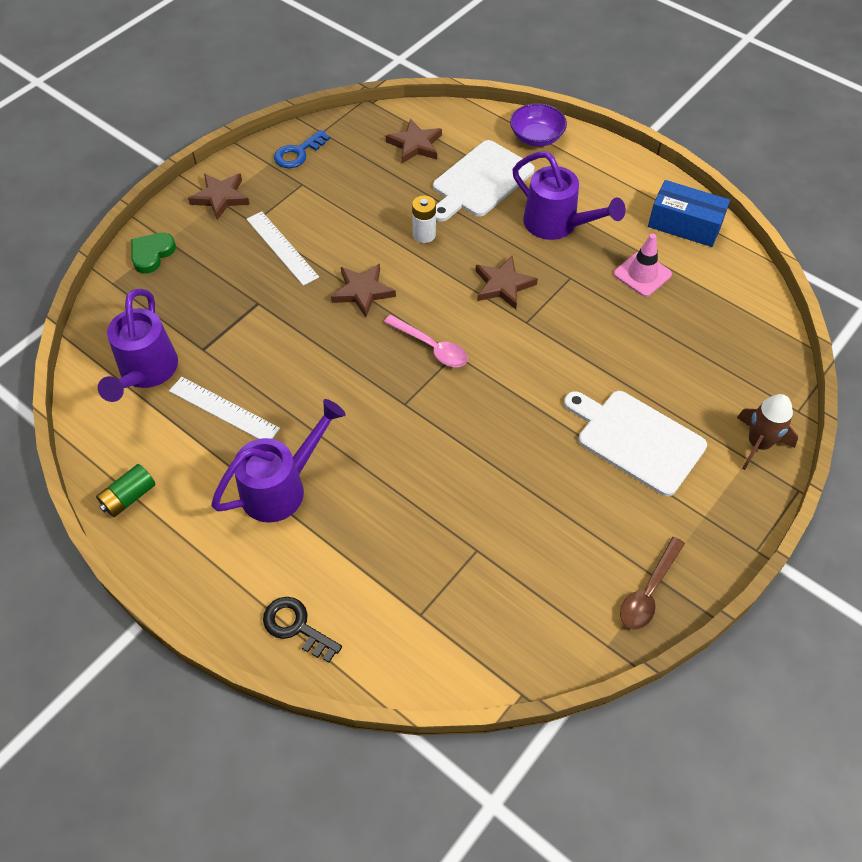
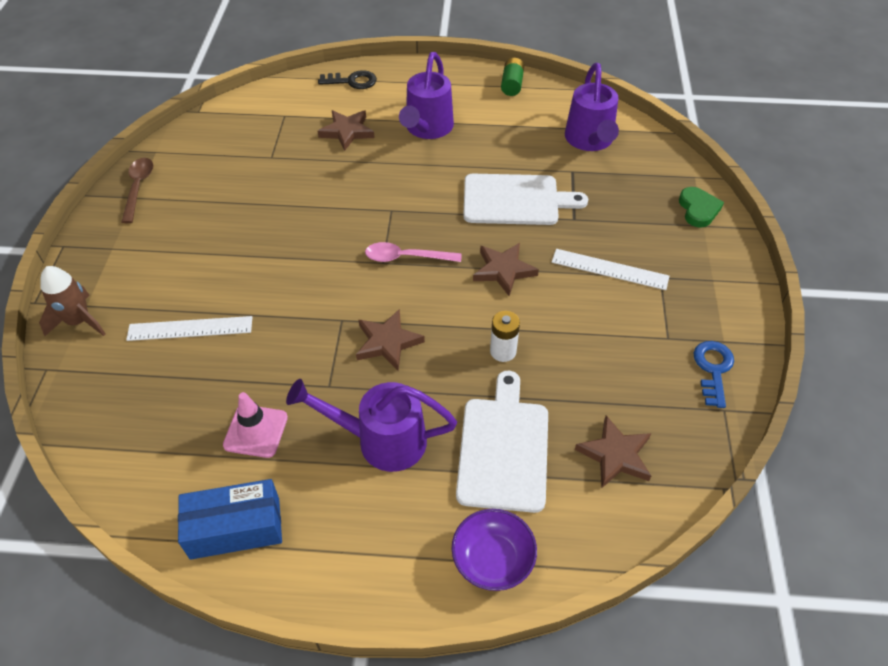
camera: 145 degrees right, 5 degrees down
(146, 372) = (590, 140): purple watering can -> purple watering can turned 150 degrees counterclockwise
(221, 197) = (716, 283): brown star -> brown star (347, 132)
(223, 410) = (512, 147): white ruler -> white ruler (190, 328)
(636, 440) = (189, 273): white cutting board -> white cutting board (515, 200)

